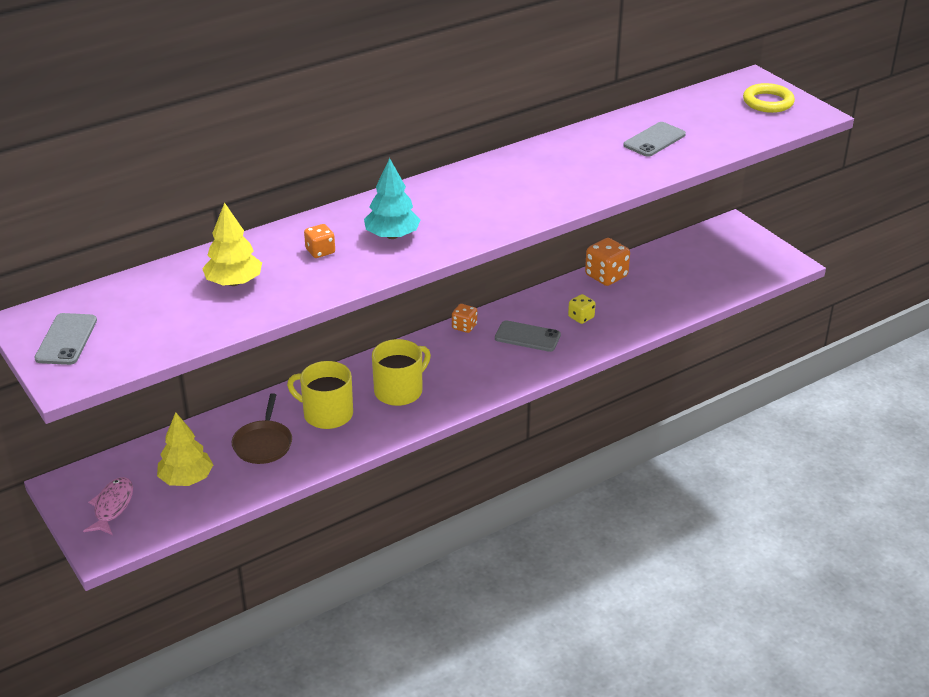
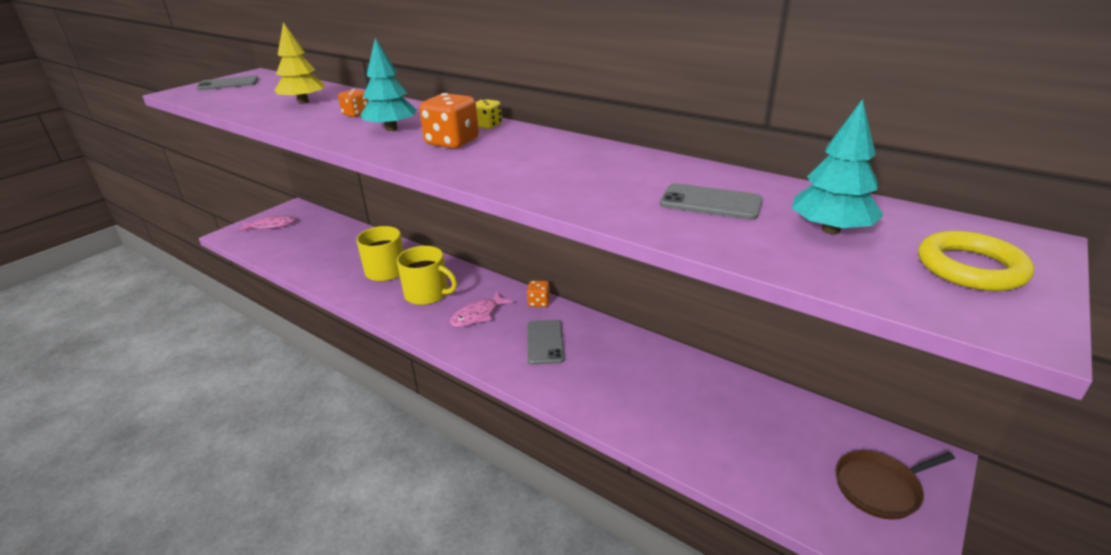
camera: 70 degrees right, 5 degrees down
(186, 479) = (300, 240): yellow tree -> none
(263, 443) = (344, 256): brown pan -> brown pan (880, 487)
(461, 366) = (477, 315): none -> pink fish
(581, 317) = (602, 369): yellow dice -> yellow dice (487, 126)
(606, 276) = (695, 369): orange dice -> orange dice (452, 142)
(711, 119) = (830, 230): none -> turquoise tree

